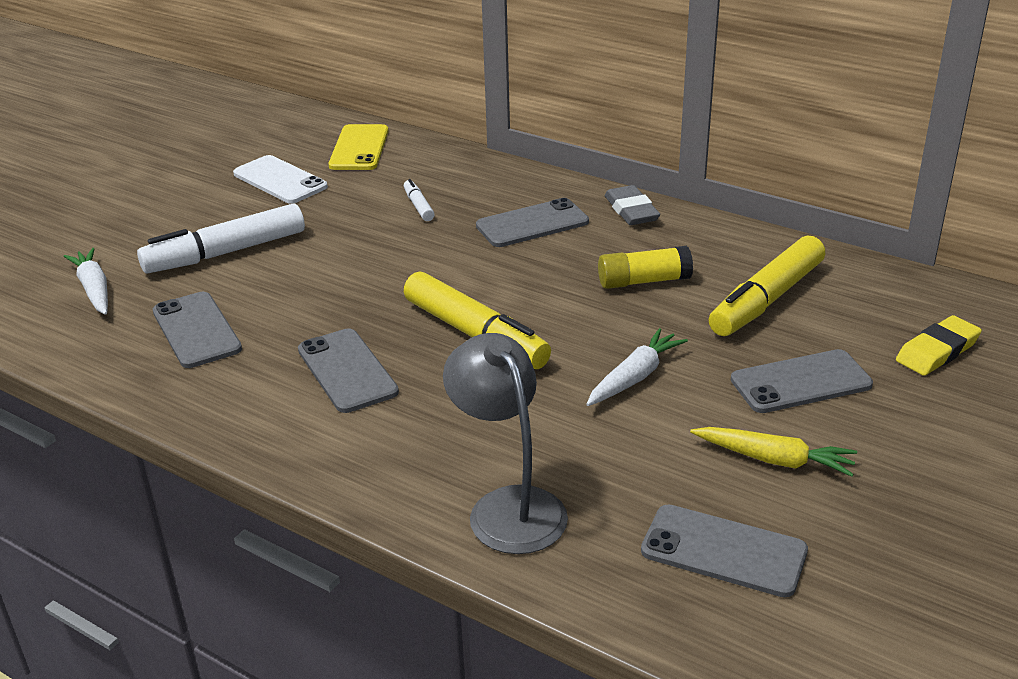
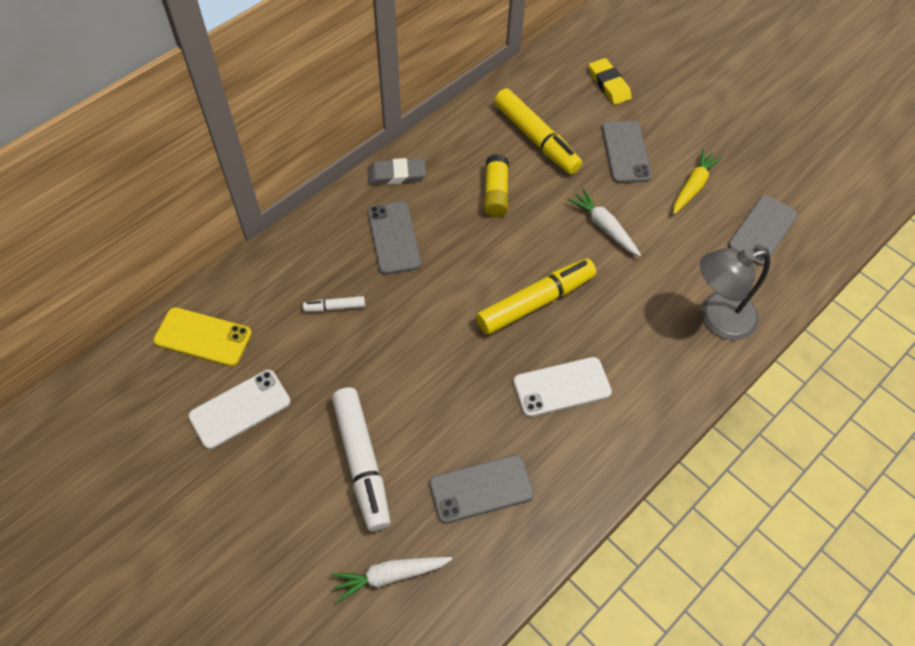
camera: 80 degrees left, 25 degrees up
(347, 371) = (561, 387): grey phone -> white phone

